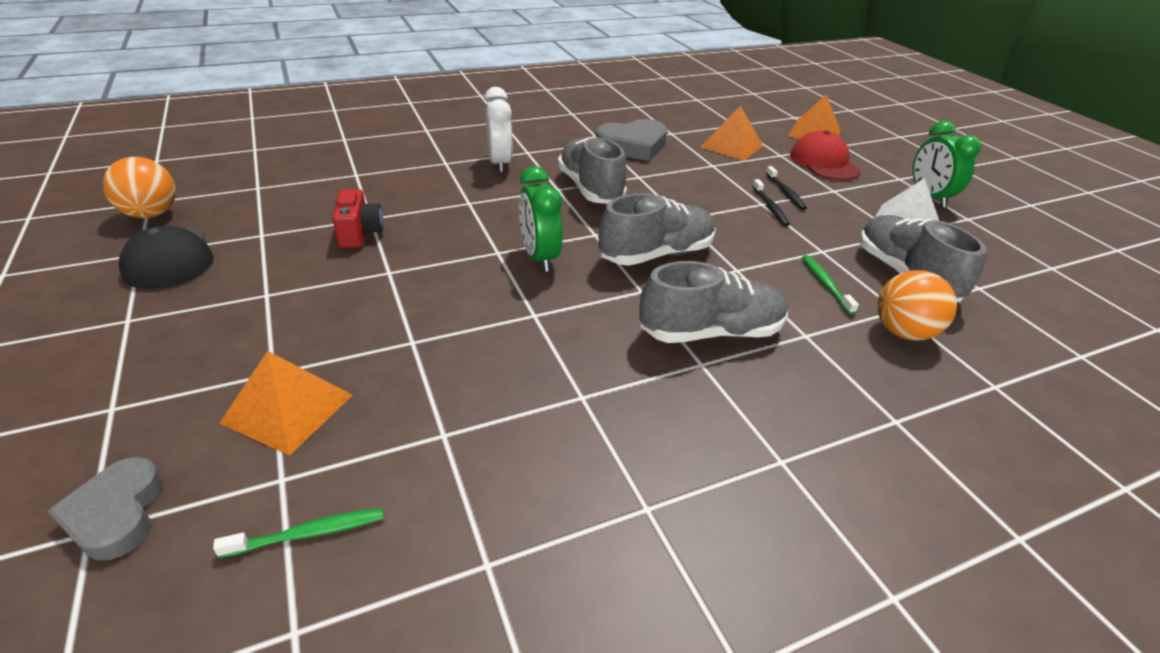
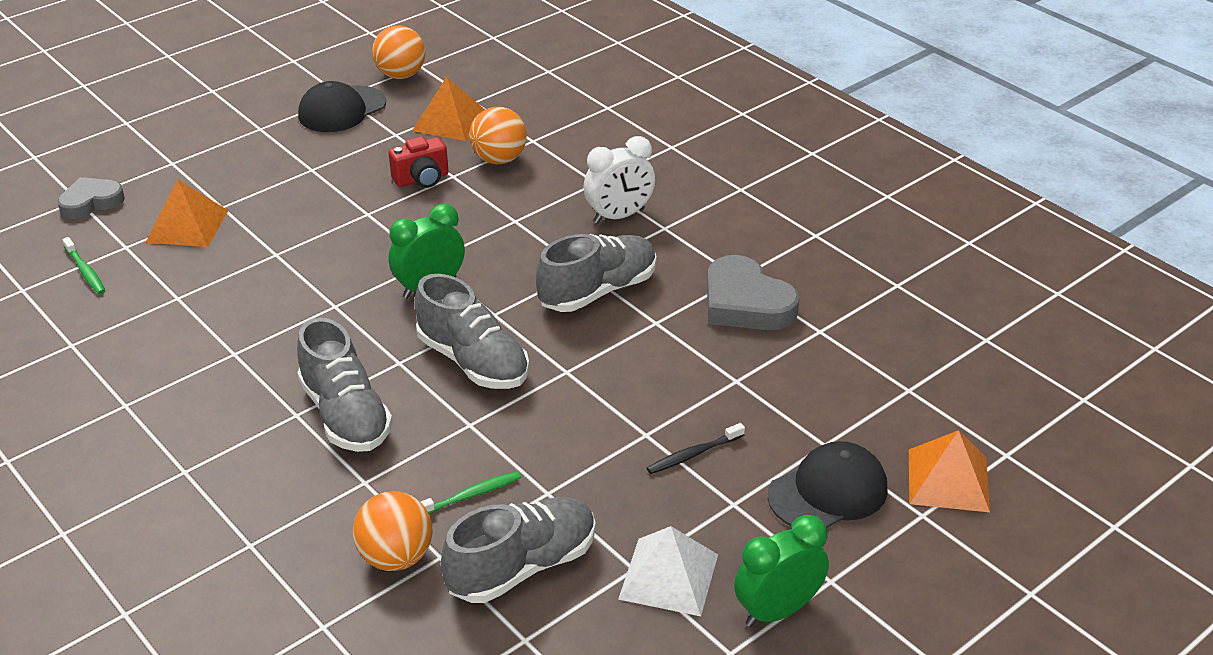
camera: 75 degrees right, 0 degrees up
(369, 193) = (499, 159): none -> orange ball
(731, 146) = (817, 392): orange pyramid -> orange pyramid (450, 121)
(770, 207) = (639, 442): black toothbrush -> none
(824, 163) = (828, 492): red cap -> black cap

